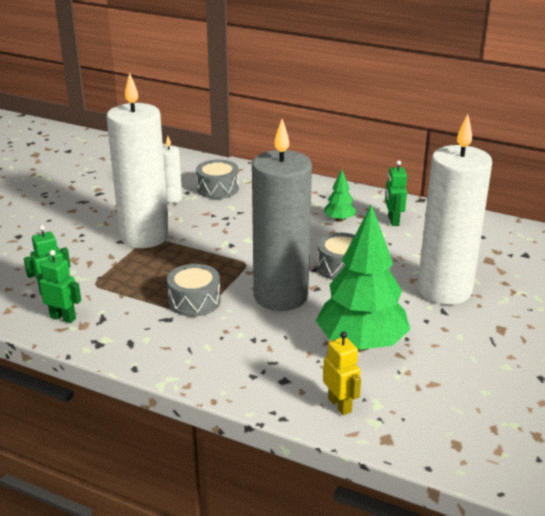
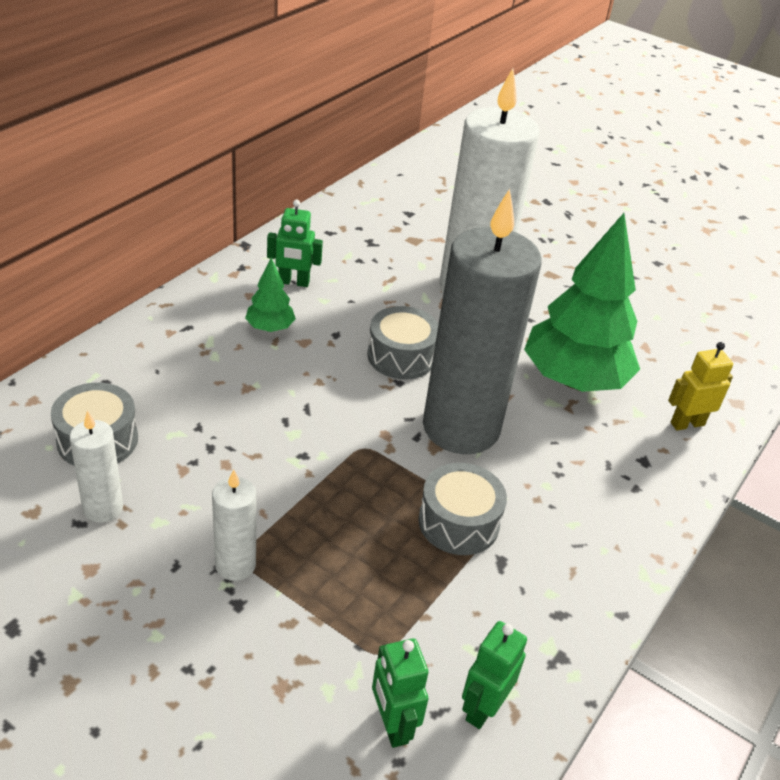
camera: 85 degrees left, 10 degrees up
(144, 236) = (235, 565): white candle -> white candle, size x0.44

